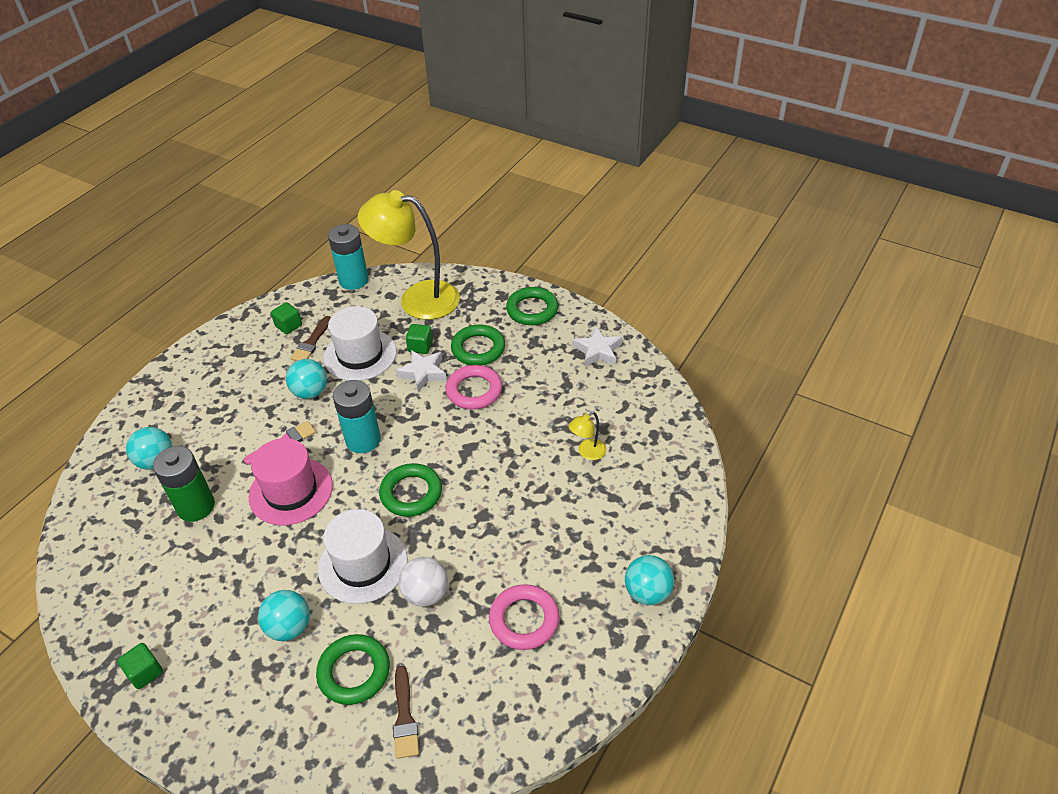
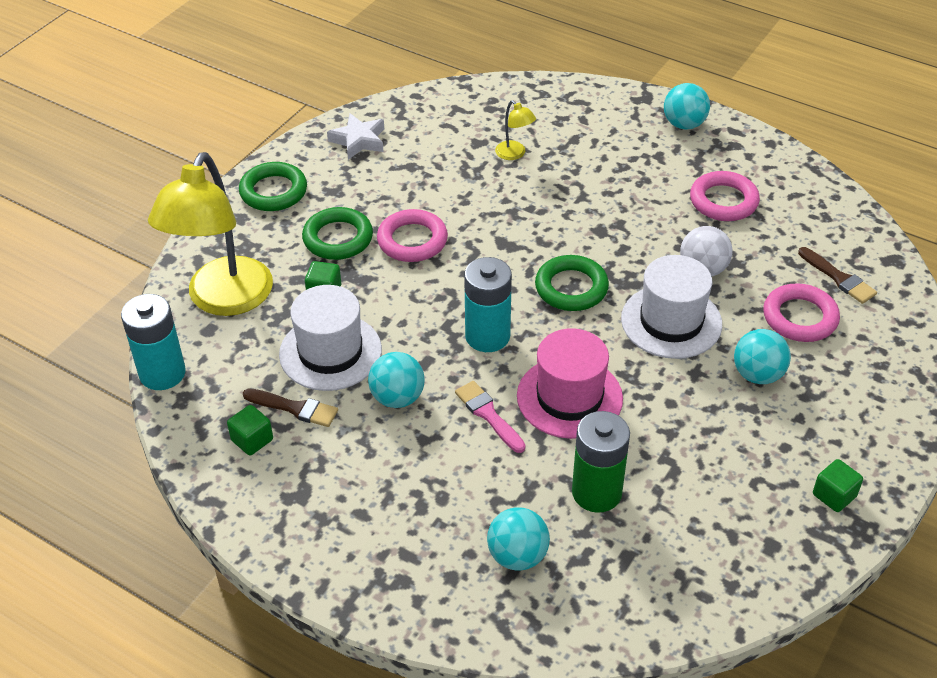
camera: 90 degrees left, 0 degrees up
(354, 672) = (800, 317): green ring -> pink ring
(405, 717) = (839, 278): brown brush -> brown brush turned 60 degrees clockwise
(423, 373) = (375, 287): white star -> none

